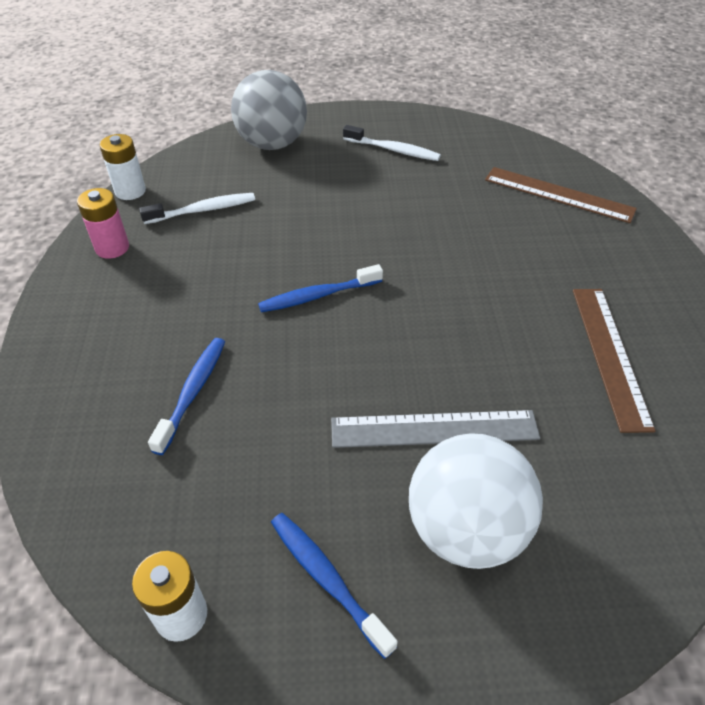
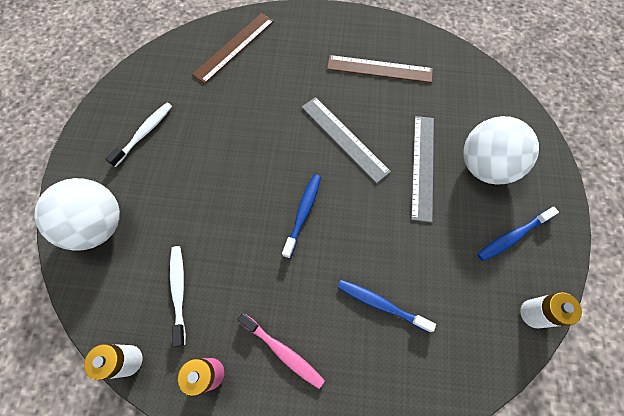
camera: 80 degrees left, 20 degrees up
(132, 302) = (283, 352): none -> pink toothbrush
(272, 144) = (98, 225): grey ball -> white ball
(317, 296) = (303, 213): blue toothbrush -> blue toothbrush turned 150 degrees counterclockwise
(452, 324) = (344, 138): none -> grey ruler

